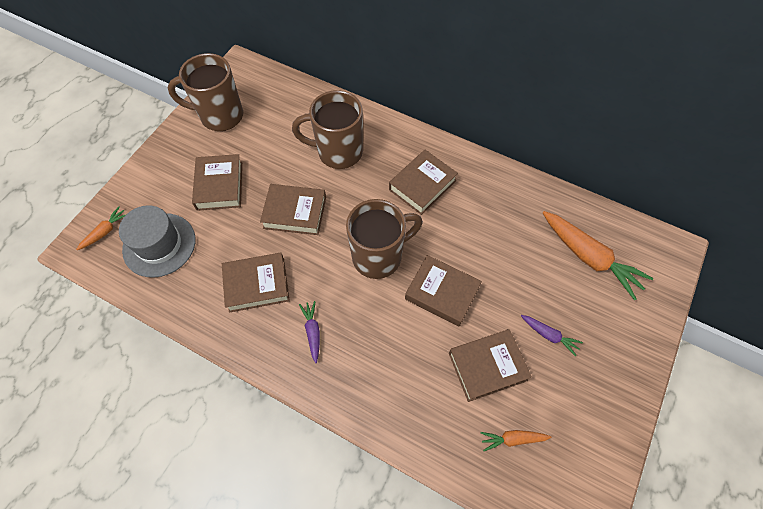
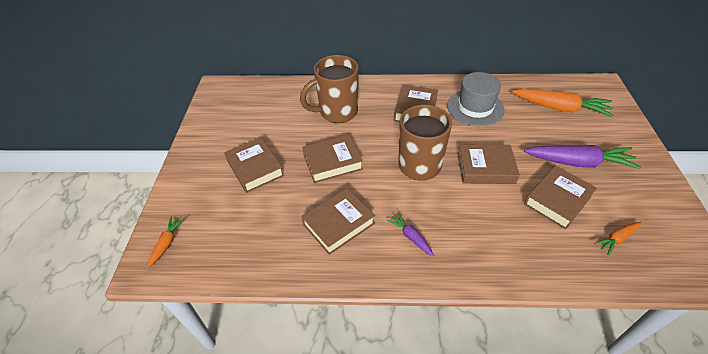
camera: 25 degrees left, 15 degrees down
(159, 245) = (228, 231): grey hat -> grey hat (475, 107)
(220, 116) = (222, 122): brown mug -> none
(549, 335) = (578, 162): purple carrot -> purple carrot, size x2.03

